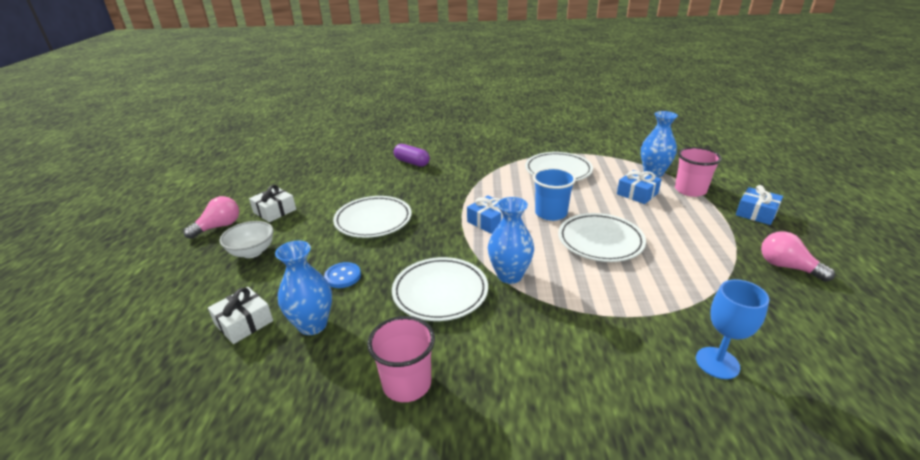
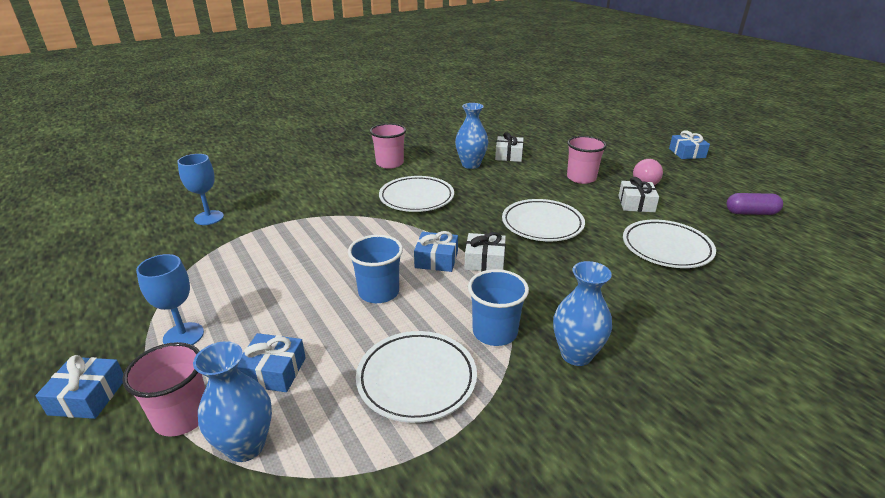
camera: 145 degrees right, 0 degrees up
(99, 241) = (687, 153): none -> blue gift
(252, 252) = (581, 178): white bowl -> pink cup
(343, 276) = (494, 186): blue button -> none
(412, 162) = (635, 309): purple capsule -> purple capsule (751, 213)
(456, 209) = (484, 261): none -> white gift
(498, 175) = (495, 332): none -> blue cup
(509, 275) = (376, 222): blue vase -> blue vase (576, 354)
(600, 241) = (309, 276): white plate -> white plate (666, 248)
(703, 228) = (183, 336): none -> blue goblet
(787, 267) = (103, 312): pink light bulb -> none

